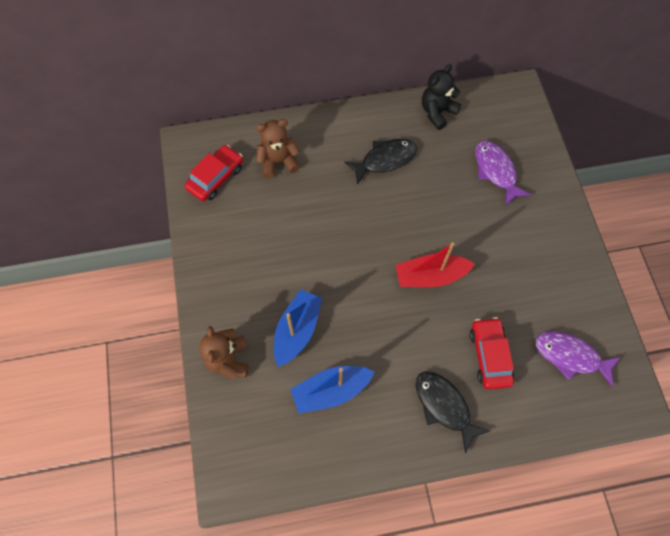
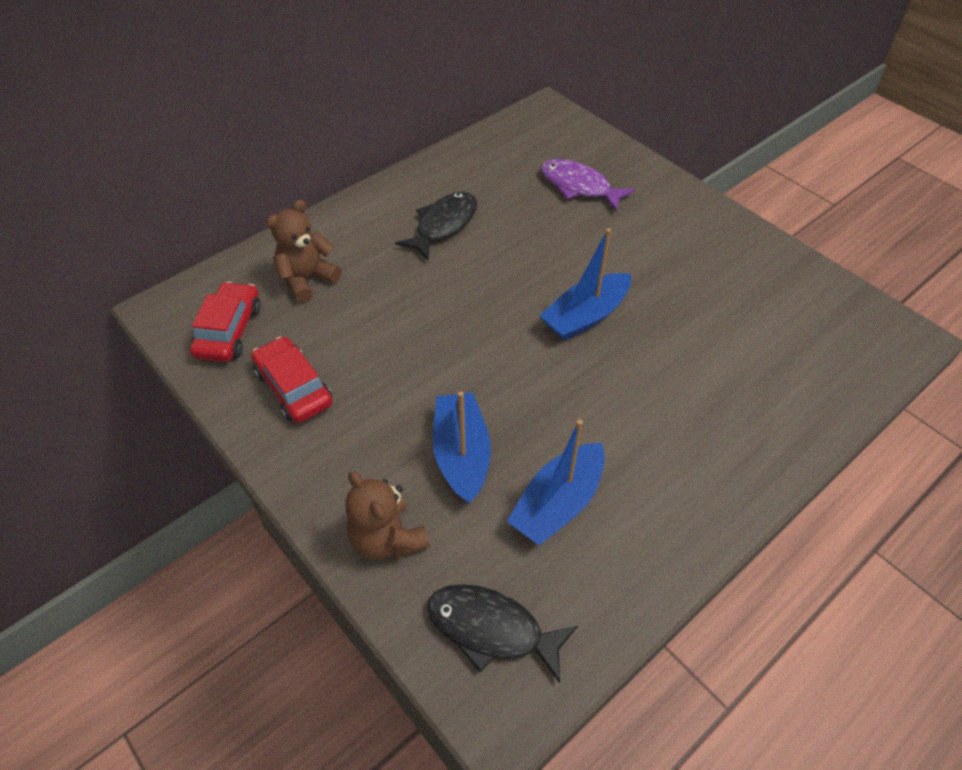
camera: 30 degrees left, 15 degrees down
(430, 276) = (585, 316): red boat -> blue boat
(437, 112) = (471, 159): black teddy bear -> none
(444, 406) = (710, 446): black fish -> black fish (492, 629)
(490, 355) = (717, 365): red car -> red car (294, 387)
(570, 356) = (802, 323): purple fish -> none

